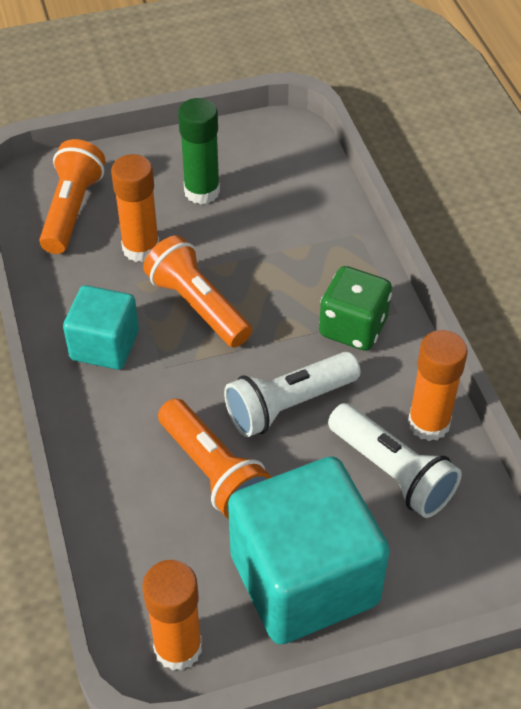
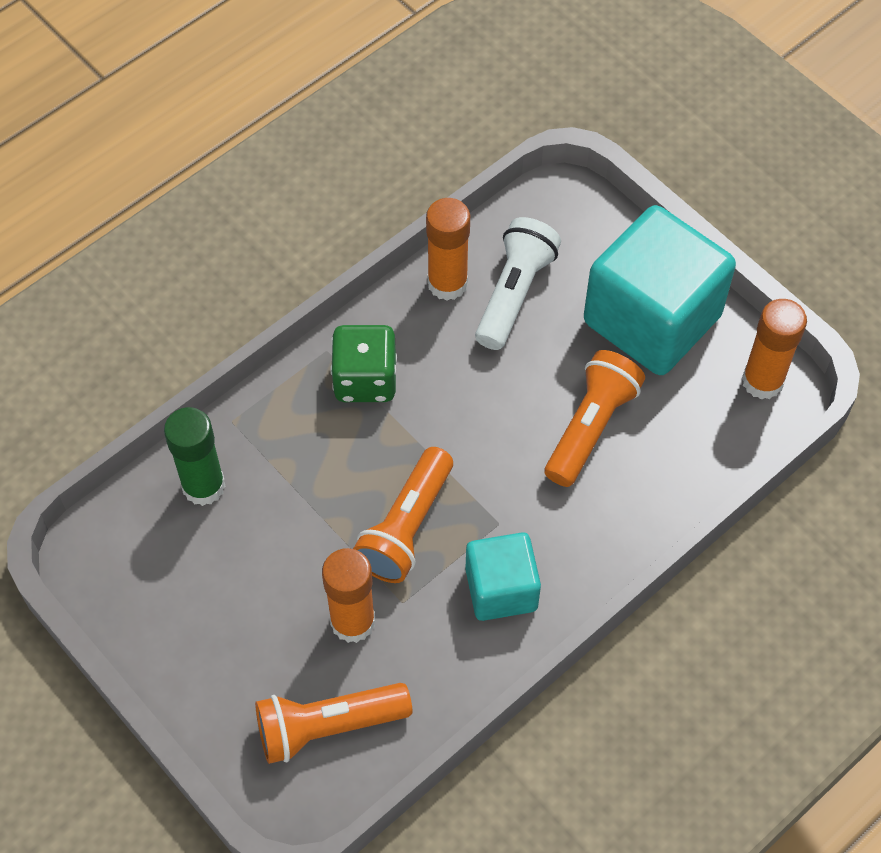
camera: 115 degrees left, 10 degrees up
(202, 191) = (235, 601): green glue stick -> green glue stick (203, 486)
(288, 405) = (486, 397): white flashlight -> none

